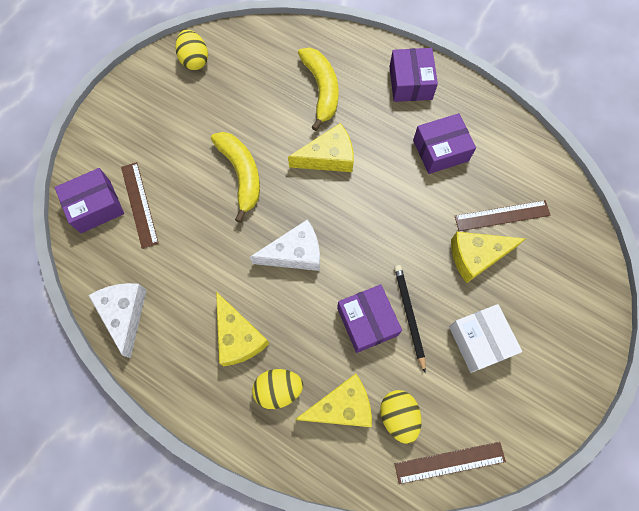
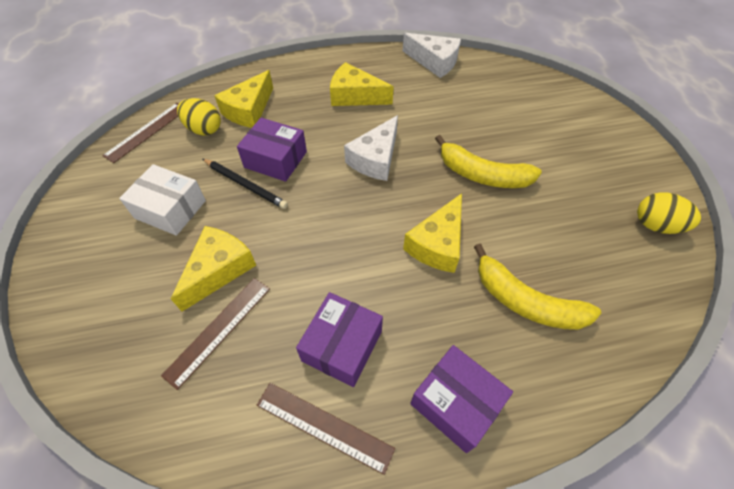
camera: 135 degrees right, 15 degrees down
(95, 206) = (535, 88): purple box -> none
(139, 204) = (514, 108): brown ruler -> brown ruler (324, 426)
(278, 389) = (299, 92): yellow egg -> none

